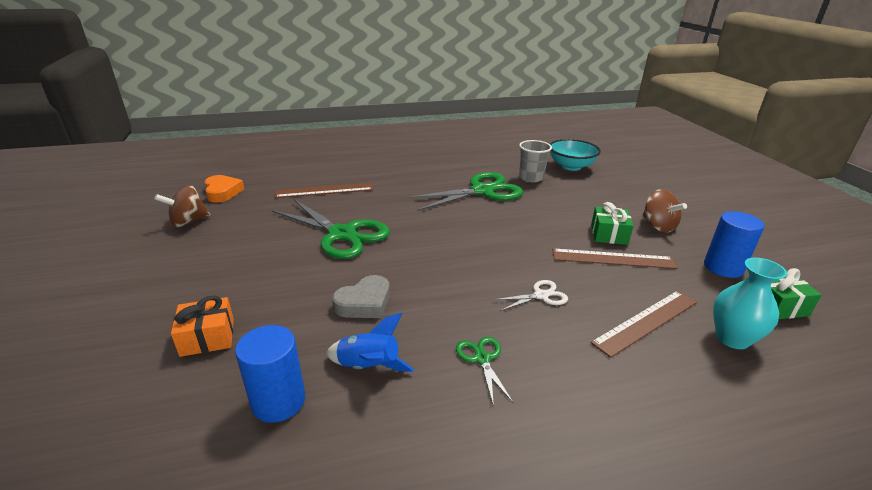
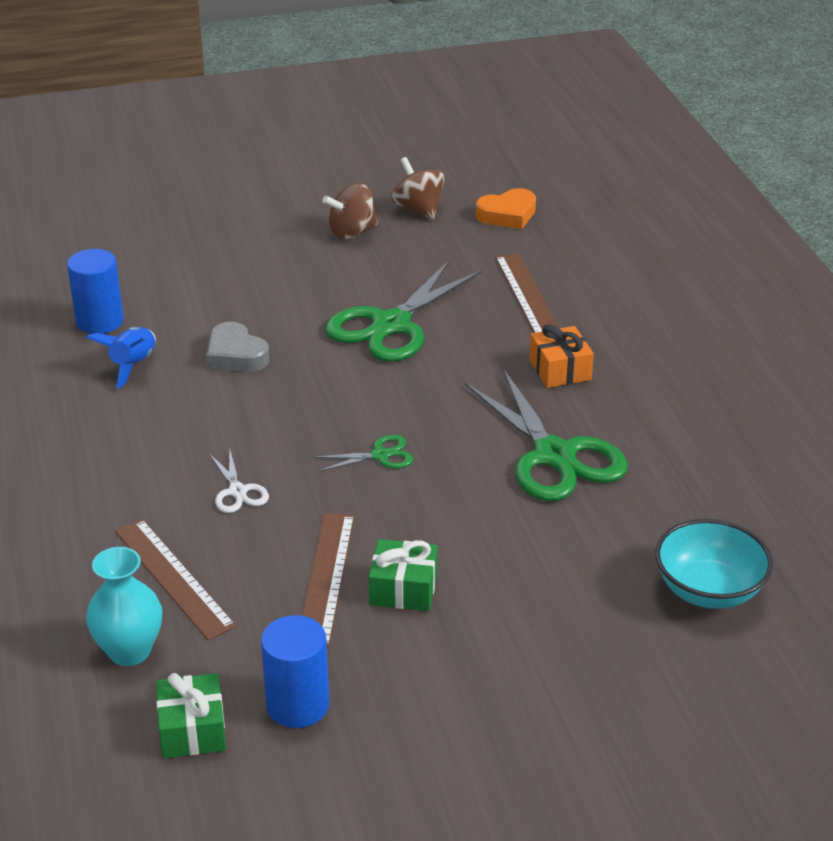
camera: 90 degrees right, 5 degrees up
(207, 337) = (191, 270): orange gift -> orange gift (560, 370)
(482, 359) = (130, 437): green scissors -> green scissors (380, 455)
(531, 178) = (629, 522): grey cup -> none
(658, 226) = (438, 662): brown spinning top -> brown spinning top (352, 232)

